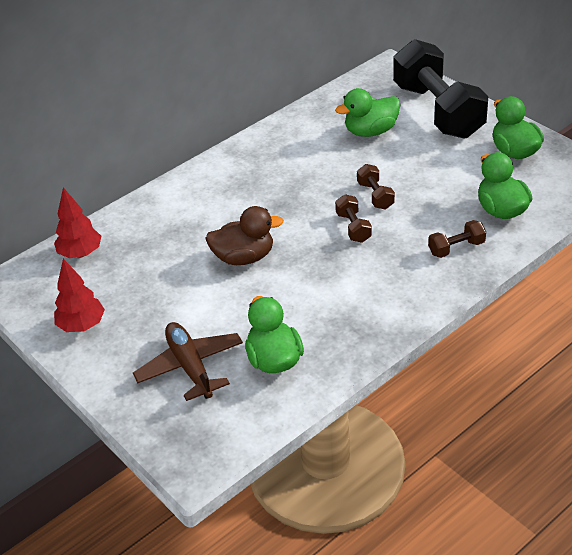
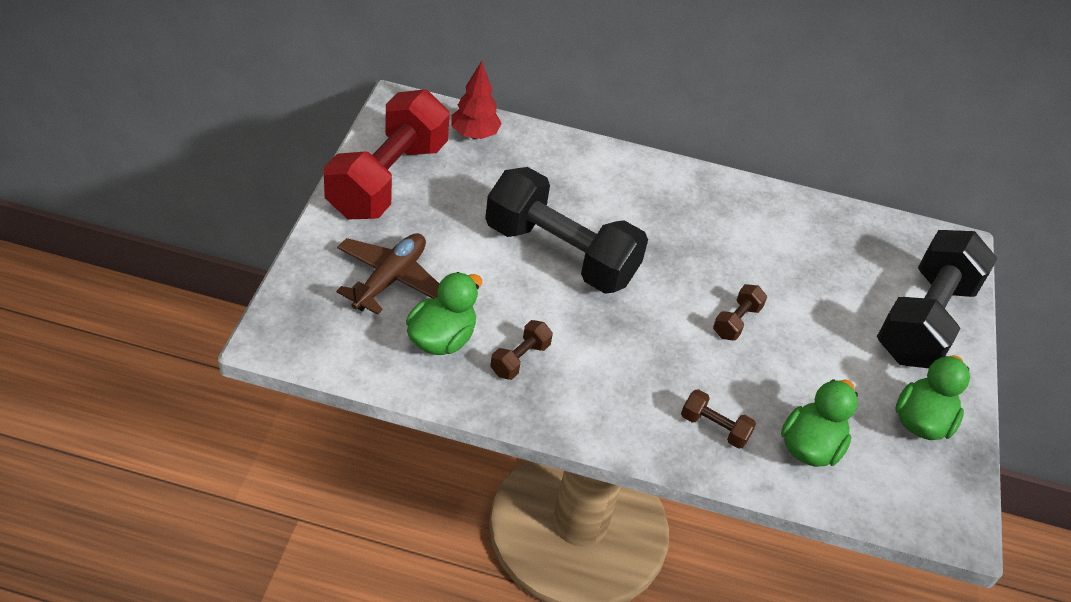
camera: 45 degrees right, 5 degrees up
(82, 325) = (387, 179): red tree -> red dumbbell
(244, 257) = (560, 254): brown duck -> black dumbbell
(353, 227) = (672, 323): brown dumbbell -> brown dumbbell (520, 359)
(370, 131) = (834, 274): green duck -> none

